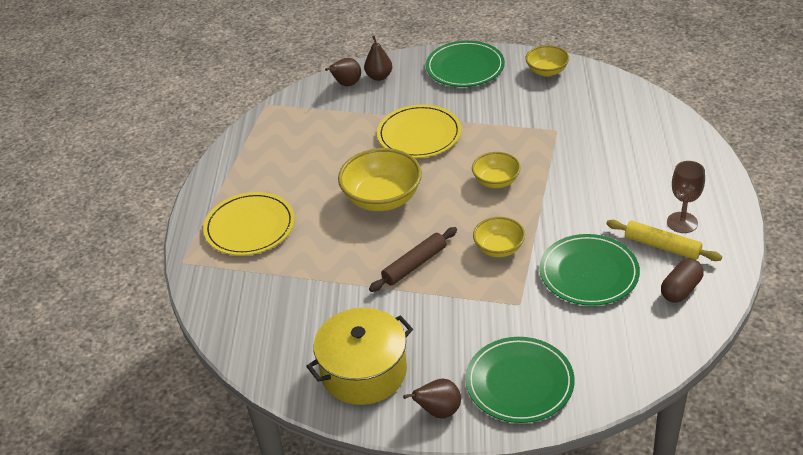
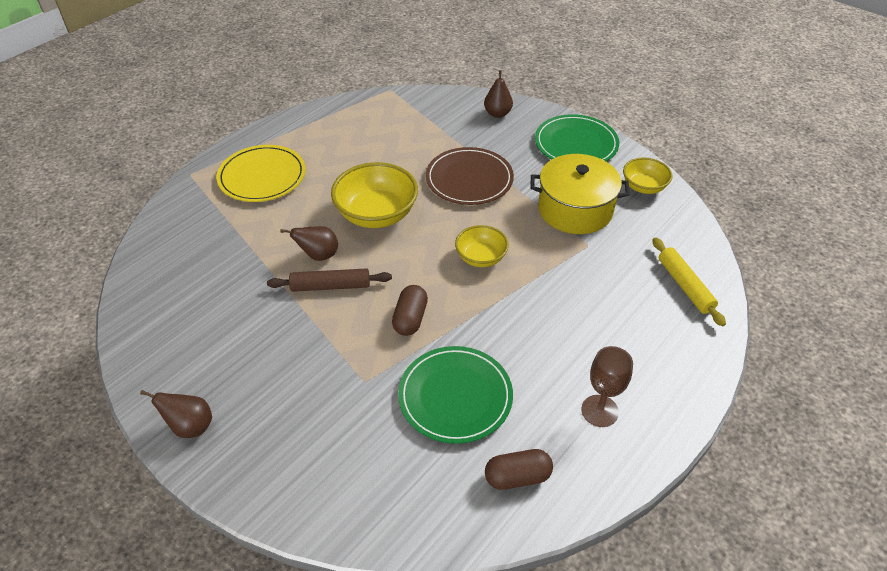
camera: 35 degrees right, 5 degrees up
(346, 84) = (466, 106): brown pear -> brown pear (318, 255)
(364, 371) = (186, 348): yellow pot -> yellow pot (575, 209)
(419, 135) = (469, 179): yellow plate -> brown plate
(499, 248) = (410, 318): yellow bowl -> brown capsule
(519, 382) = (276, 453): green plate -> none
(662, 246) = (552, 420): yellow rolling pin -> yellow rolling pin (685, 286)

